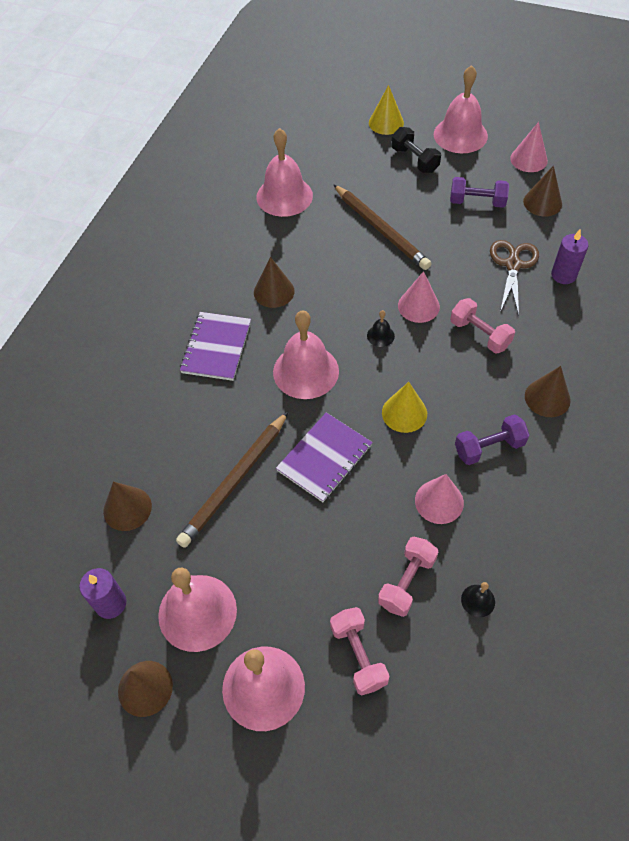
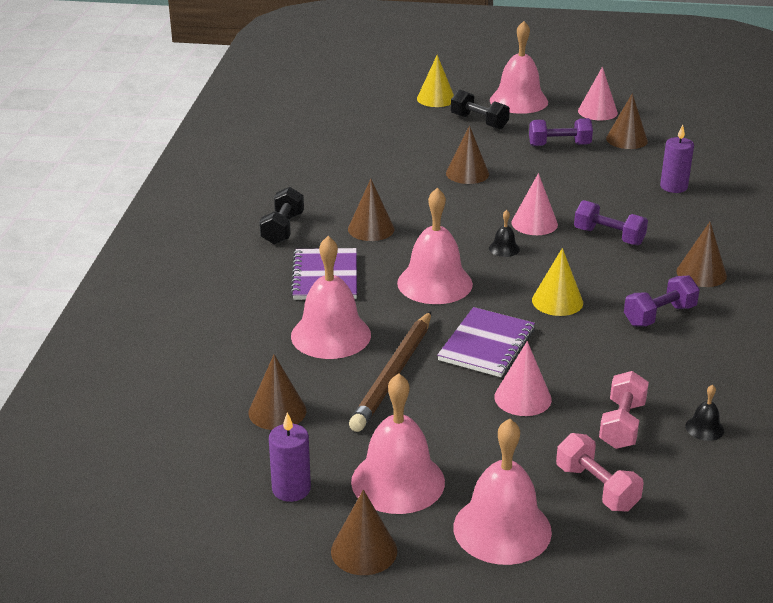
camera: 15 degrees left, 25 degrees down
(200, 280) = (282, 229): none -> black dumbbell
(284, 196) = (350, 159): pink bell -> pink bell (331, 335)
(381, 229) = (467, 173): brown pencil -> brown cone
(439, 501) = (626, 361): pink cone -> pink cone (522, 398)
(479, 334) = (609, 237): pink dumbbell -> purple dumbbell
(513, 265) = (618, 185): brown scissors -> none

